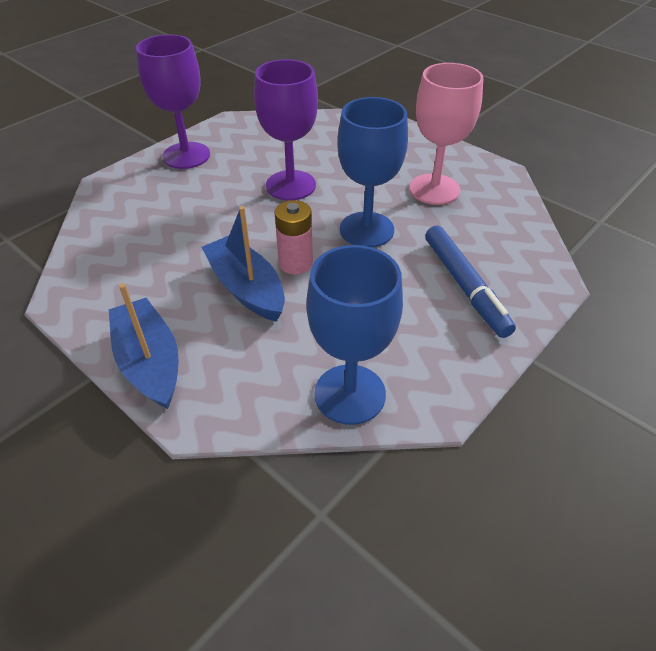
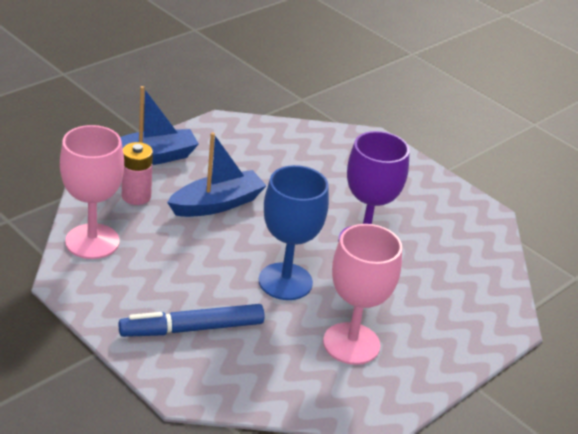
camera: 90 degrees right, 10 degrees down
(186, 155) = (418, 182): purple goblet -> none
(295, 263) = (243, 232): pink battery -> pink battery (136, 196)
(350, 394) = (92, 241): blue goblet -> pink goblet

